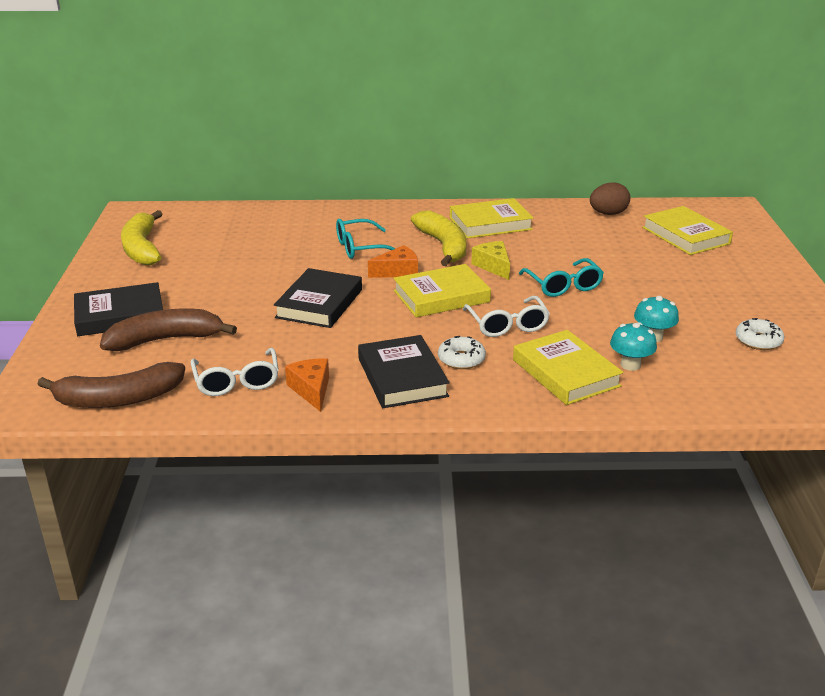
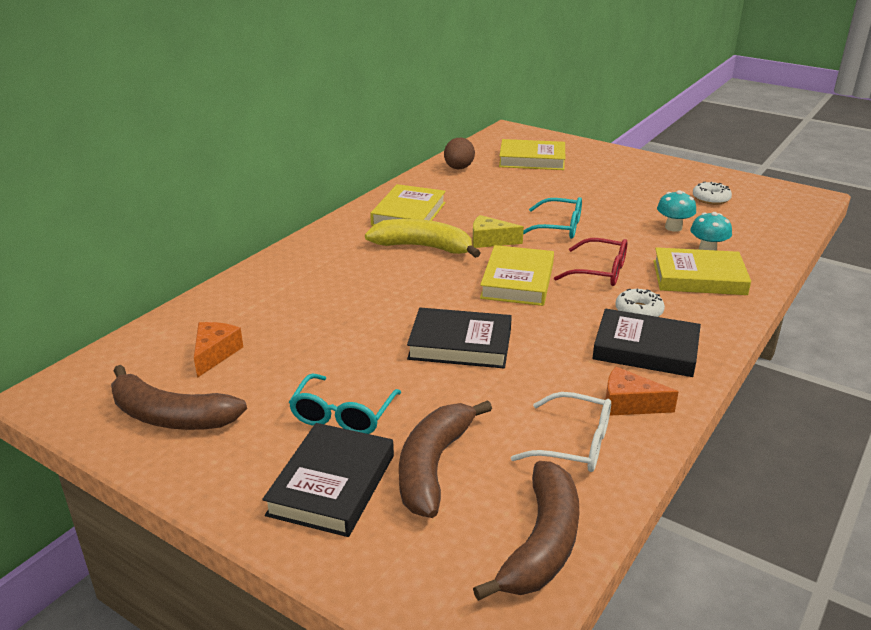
camera: 55 degrees left, 0 degrees up
(142, 248) = (170, 416): yellow banana -> brown banana
(319, 303) = (460, 344): black book -> black book turned 45 degrees counterclockwise
(360, 248) = (370, 285): turquoise glasses -> turquoise glasses (343, 415)
(398, 271) = (444, 284): orange cheese -> orange cheese (215, 354)
(507, 325) = (599, 272): white glasses -> red glasses

